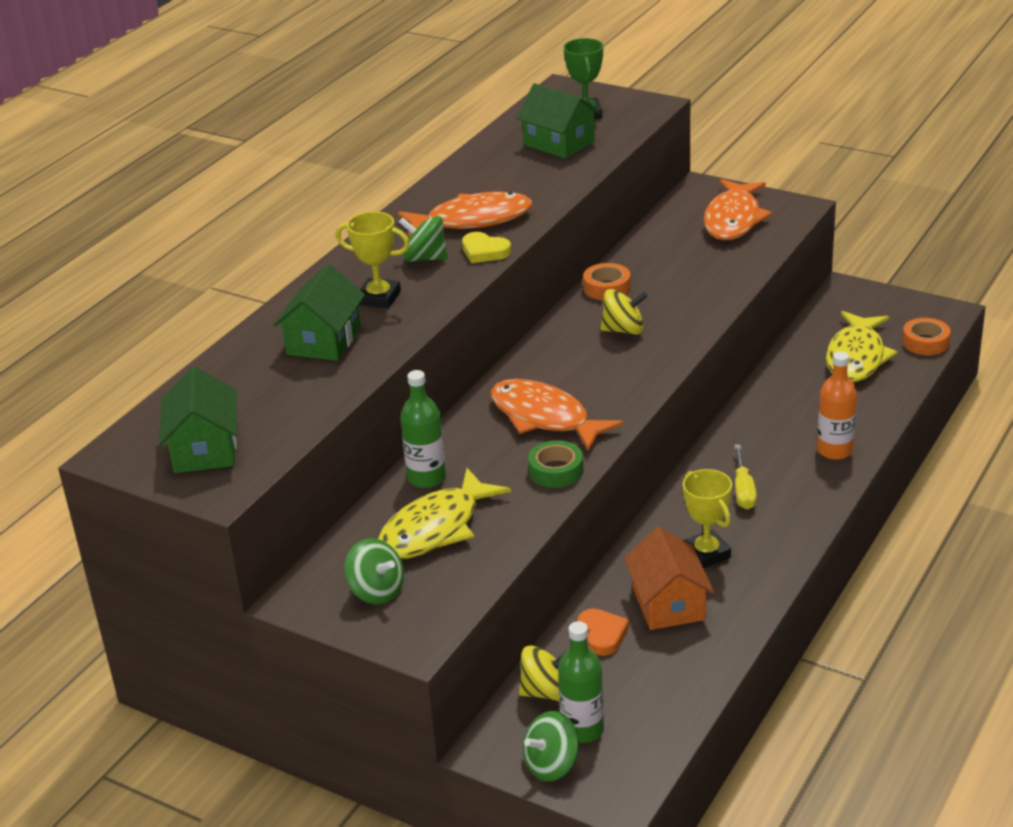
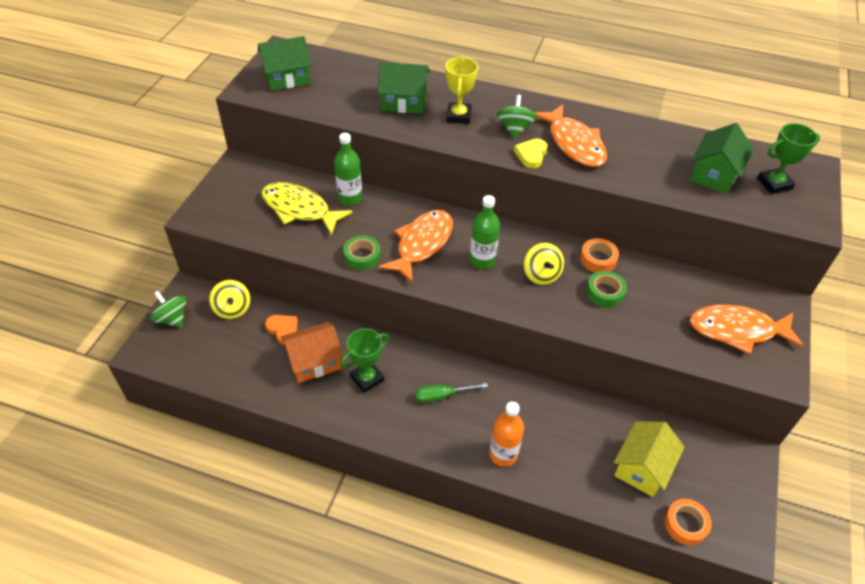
camera: 75 degrees right, 15 degrees up
(376, 591) = (242, 194): green spinning top -> none
(582, 729) = (200, 329): green bottle -> green bottle (482, 260)
(602, 634) = (283, 330): orange heart -> orange heart turned 105 degrees counterclockwise
(663, 290) = (605, 293): none -> green tape
(706, 554) = (367, 378): yellow trophy -> green trophy
(743, 490) = (442, 396): yellow screwdriver -> green screwdriver
(856, 357) = (642, 467): yellow fish -> yellow house

